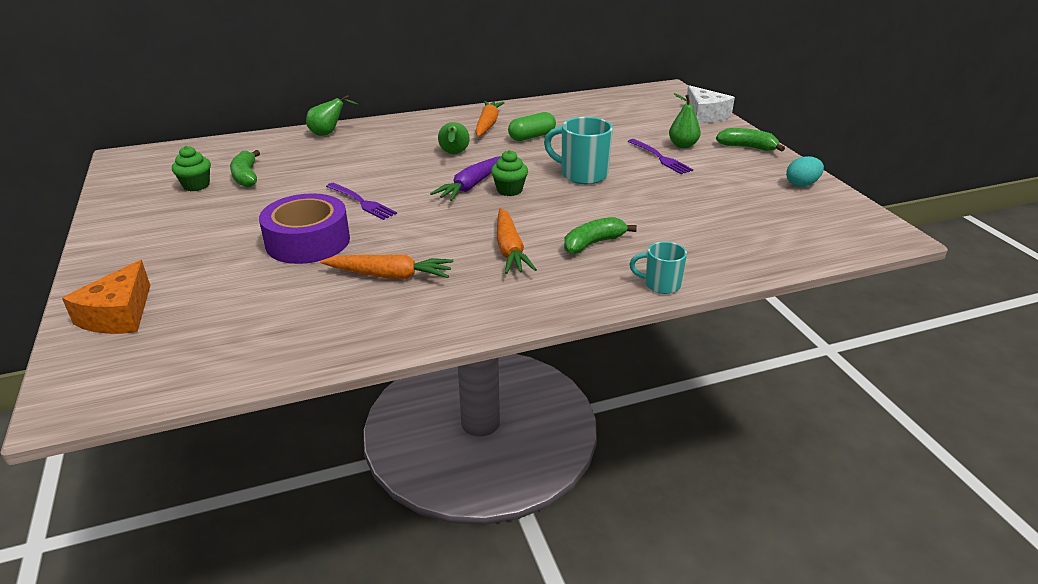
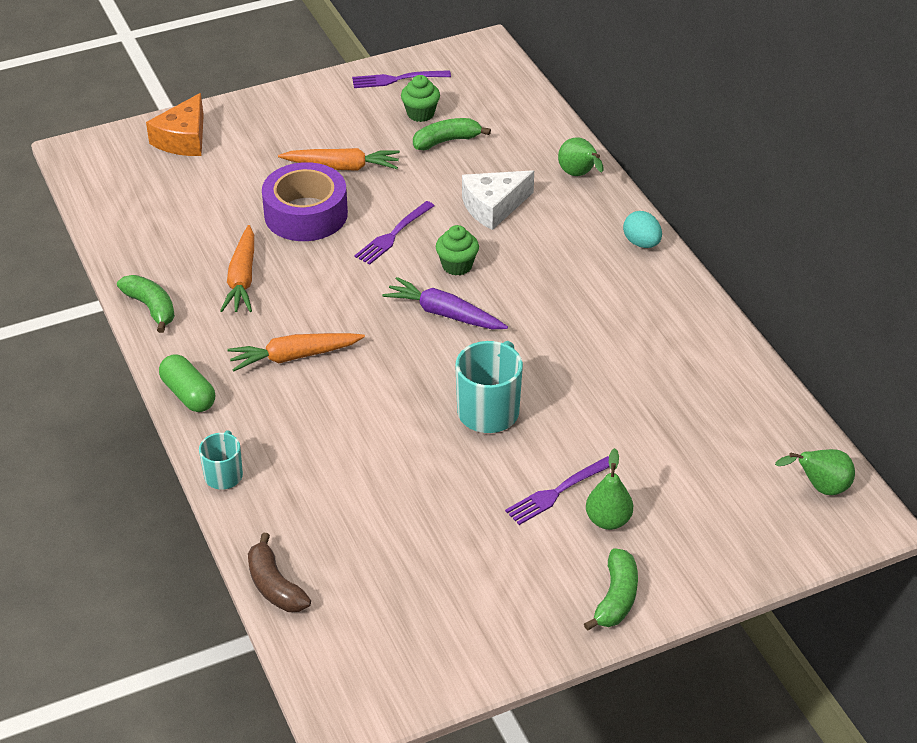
camera: 85 degrees right, 10 degrees up
(119, 315) = (183, 139): orange cheese -> orange cheese turned 75 degrees counterclockwise
(131, 194) = (396, 79): none -> purple fork
(454, 154) = (535, 290): green pear -> green pear (820, 487)
(487, 125) = (641, 311): orange carrot -> orange carrot (342, 167)
(509, 190) = (436, 347): green cupcake -> green cupcake (457, 266)
(532, 137) = (607, 358): green capsule -> green capsule (188, 394)
(593, 243) = (309, 422): green banana -> green banana (151, 308)
(705, 115) = (745, 558): white cheese -> white cheese (493, 207)
(781, 260) = (275, 585): none -> brown banana
(801, 184) = (488, 644): turquoise egg -> turquoise egg (641, 243)

